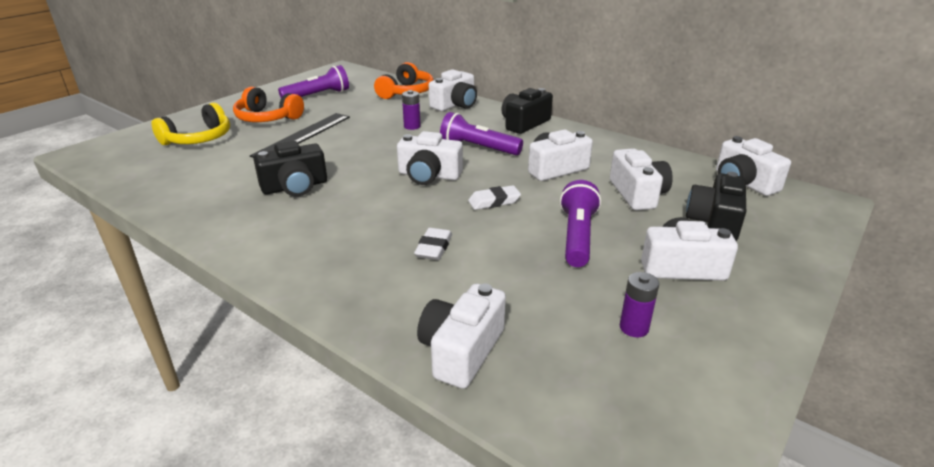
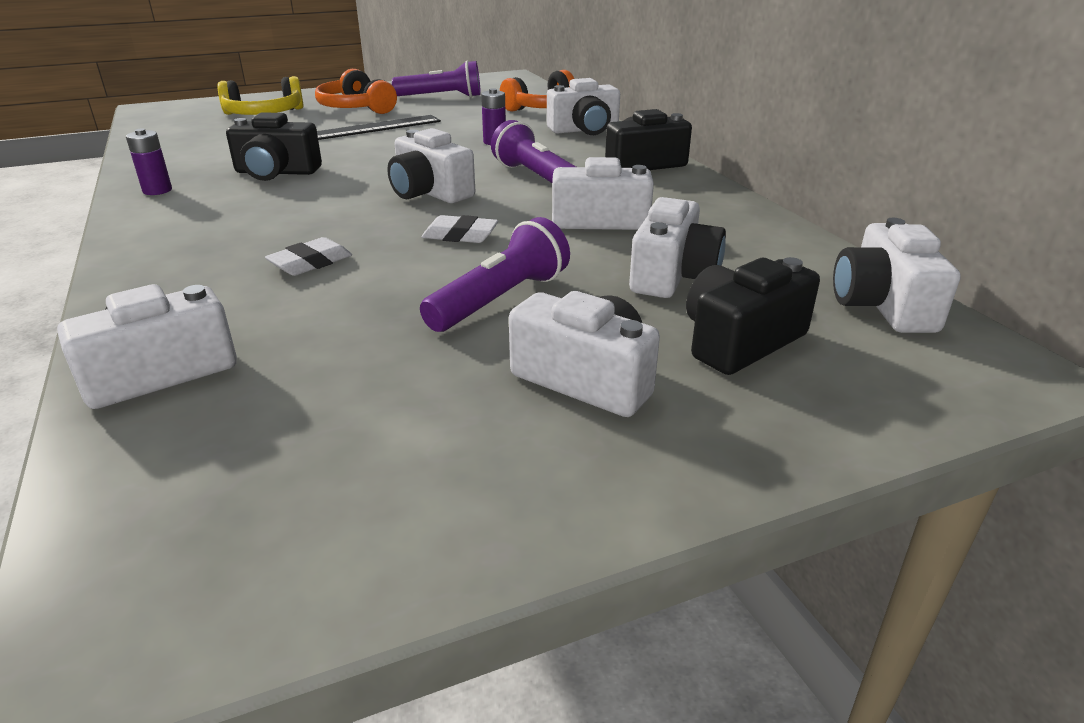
camera: 30 degrees right, 0 degrees up
(634, 328) = (392, 425): purple battery -> purple battery (157, 190)

